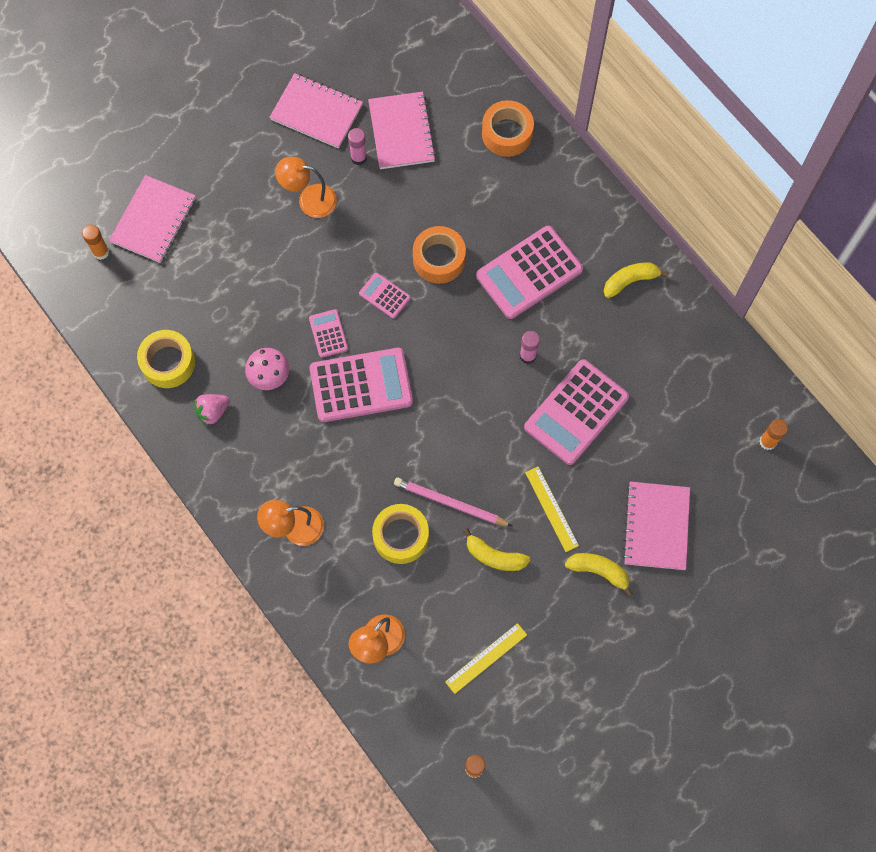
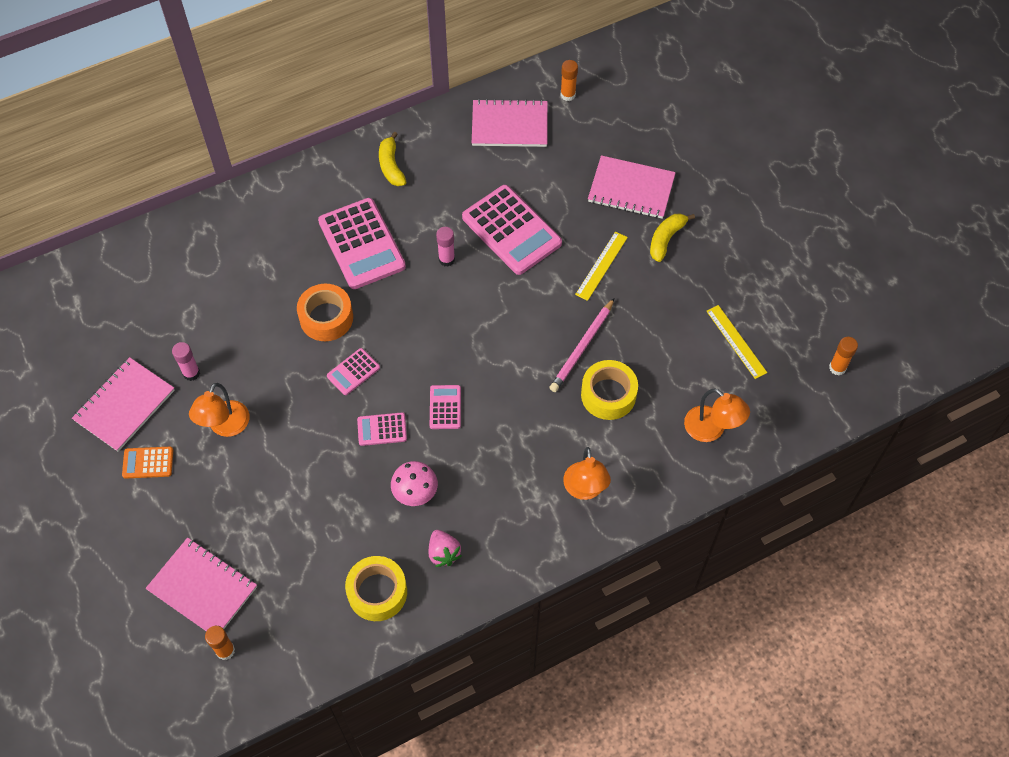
camera: 80 degrees left, 10 degrees down
(264, 146) = (148, 463): none -> orange calculator
(361, 385) = (445, 407): pink calculator -> pink calculator, size x0.48
(401, 132) = (174, 329): pink notebook -> pink notebook (509, 125)
(494, 556) = (640, 319): yellow banana -> none
(507, 133) = (207, 238): orange tape -> none
(551, 508) = (601, 265): yellow ruler -> yellow ruler turned 45 degrees counterclockwise

